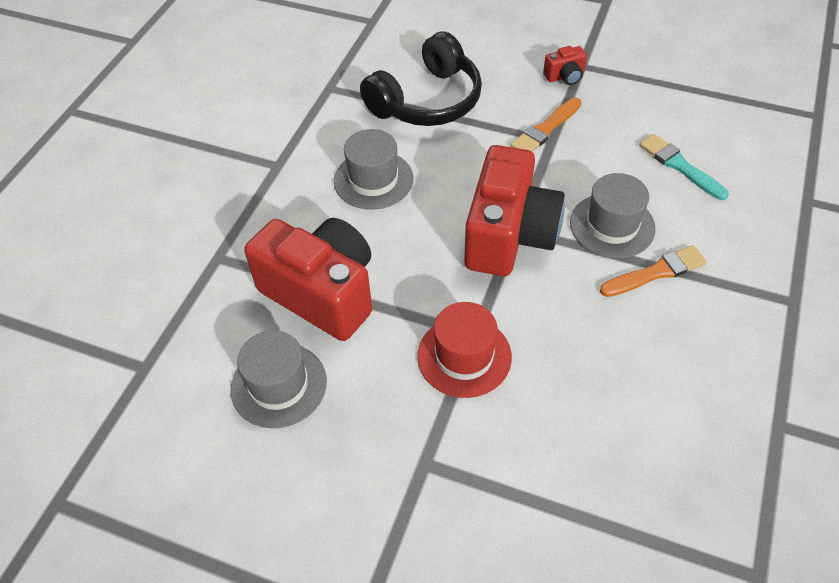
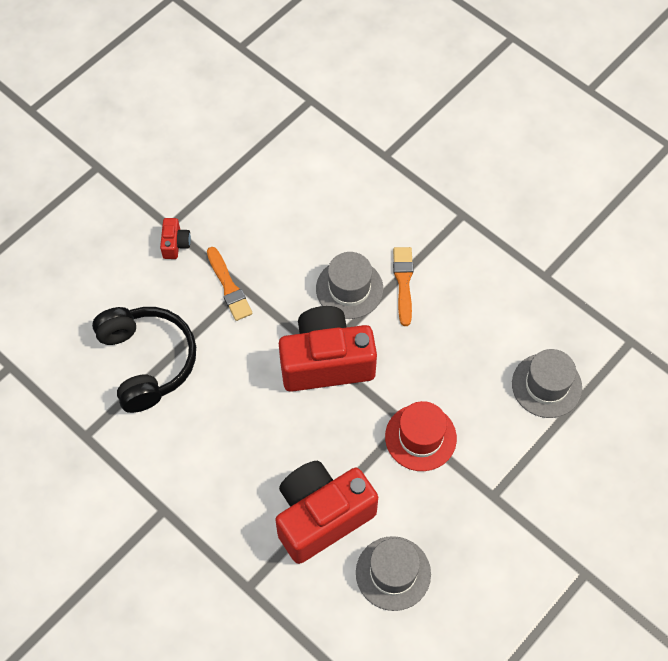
camera: 70 degrees left, 10 degrees up
(373, 180) = (220, 438): grey hat -> grey hat (546, 385)
(509, 235) = (326, 361): red camera -> red camera turned 45 degrees counterclockwise
(679, 166) = (314, 215): turquoise brush -> none

